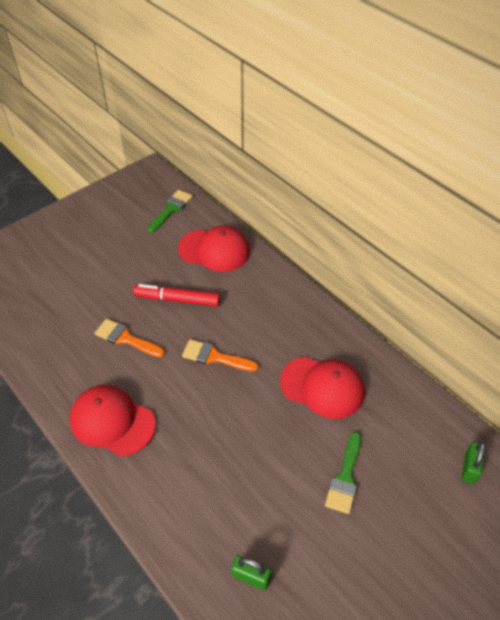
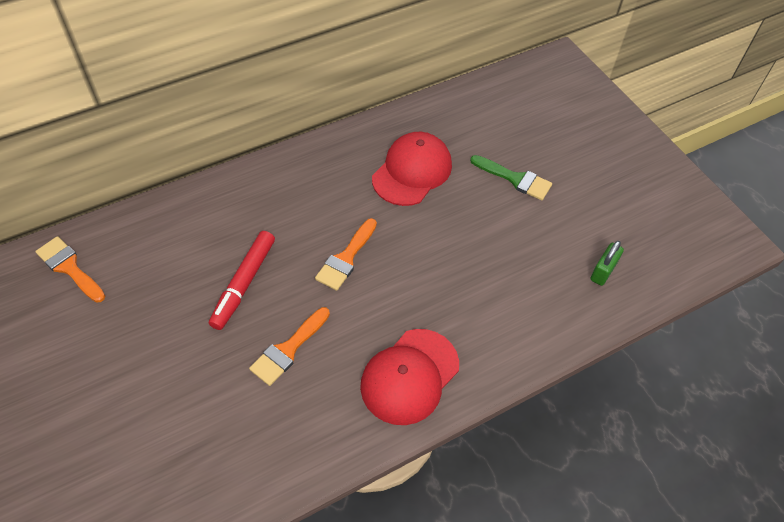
camera: 80 degrees left, 5 degrees up
(171, 209) = (69, 267): green brush -> orange brush
(214, 250) = (175, 230): red cap -> none
(469, 468) = (519, 93): green padlock -> none

